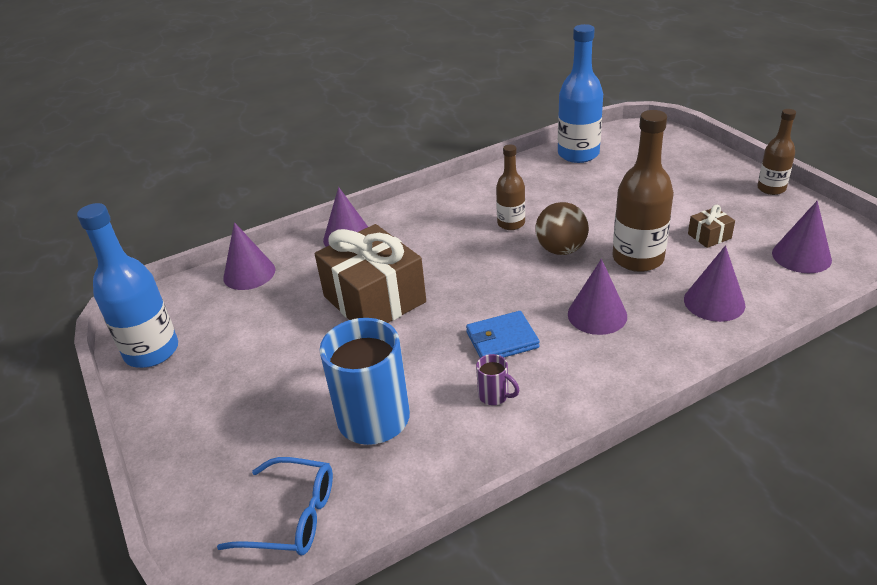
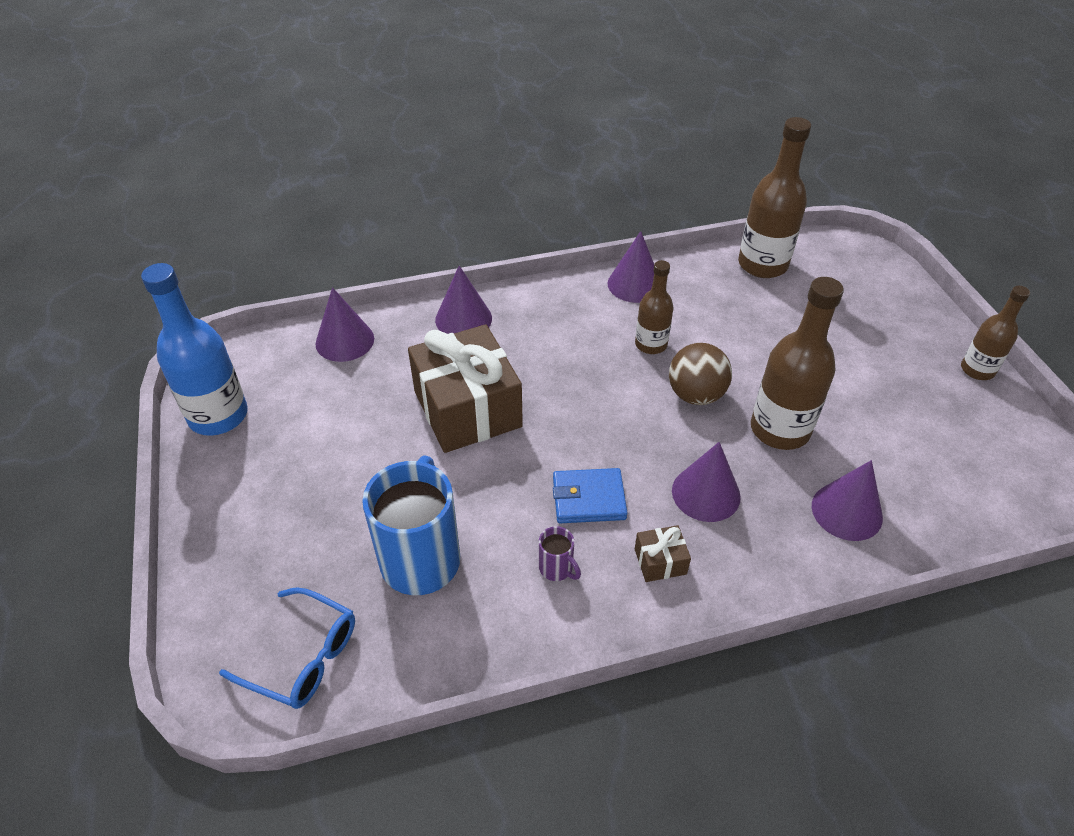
camera: 10 degrees right, 10 degrees up
(578, 154) = (762, 265): blue bottle -> brown bottle
(709, 236) = (875, 419): brown gift -> brown gift (660, 561)
(801, 256) = (975, 475): purple cone -> purple cone (634, 284)

